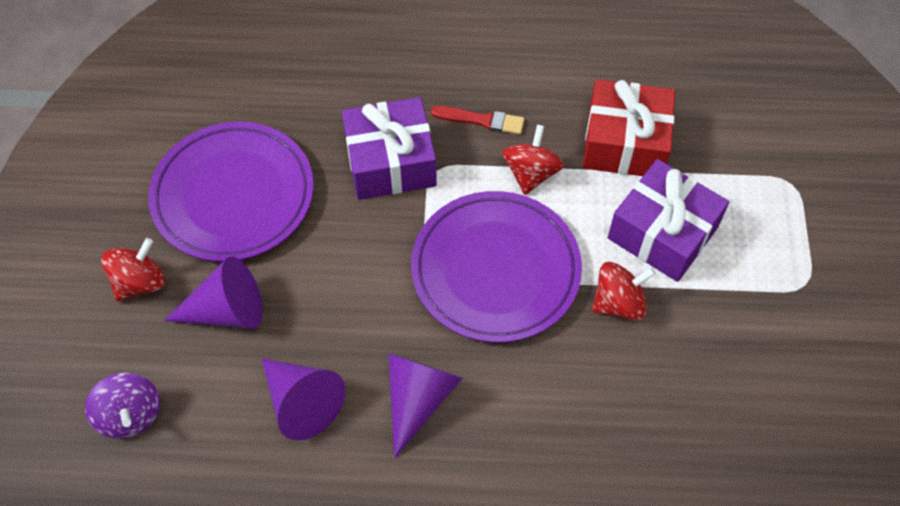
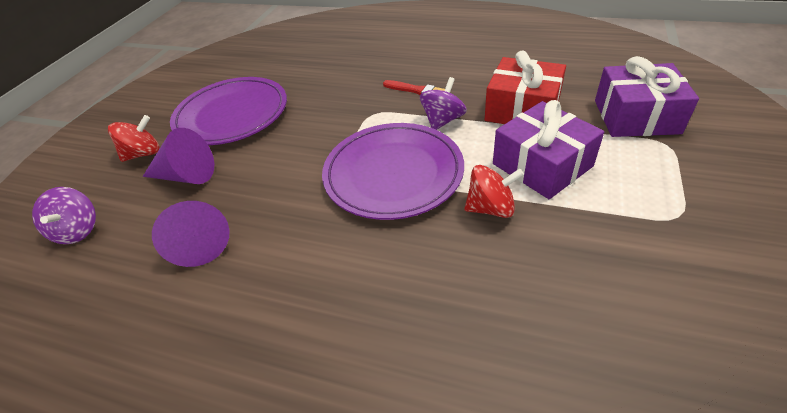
camera: 20 degrees right, 15 degrees down
(390, 162) = (344, 107): purple gift -> purple gift (636, 116)
(418, 399) = (291, 253): purple cone -> none
(531, 173) = (442, 120): red spinning top -> purple spinning top

